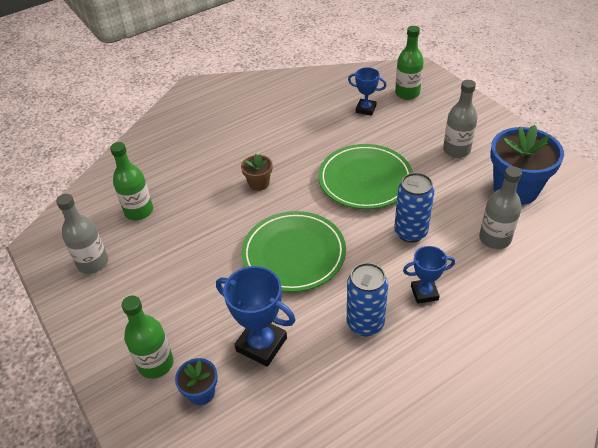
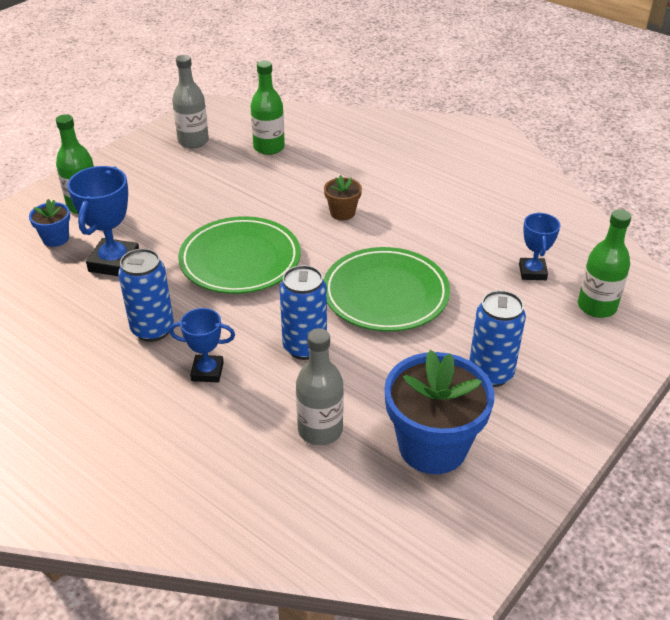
camera: 70 degrees right, 5 degrees down
(424, 293) = (207, 371): blue trophy -> blue trophy turned 60 degrees counterclockwise
(456, 150) = (490, 373): grey bottle -> blue can

